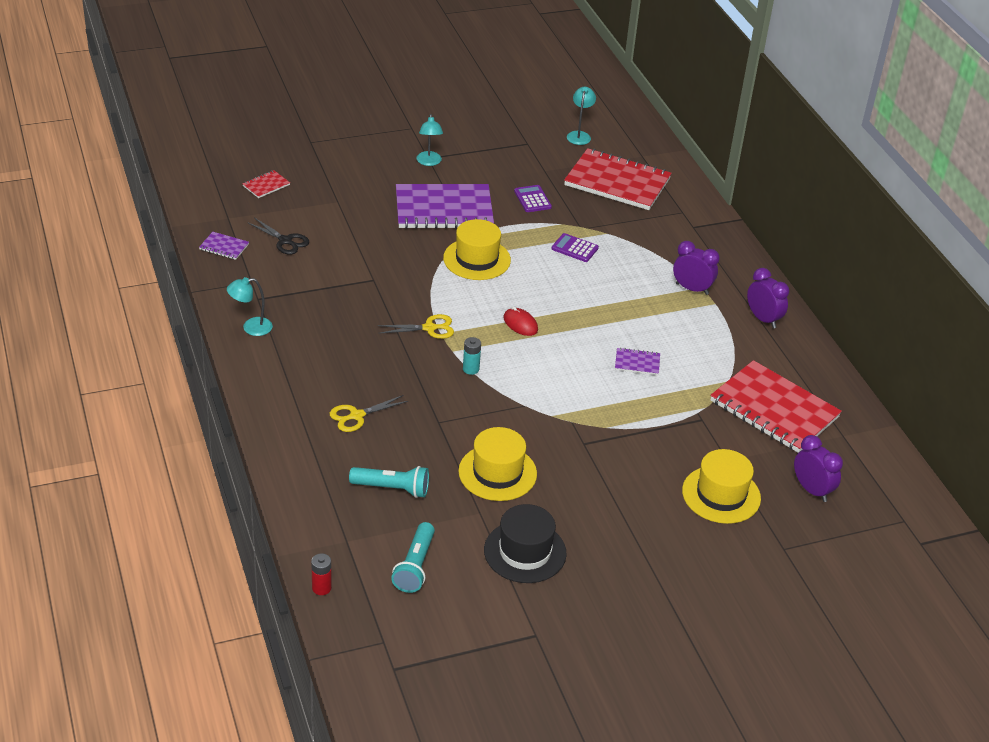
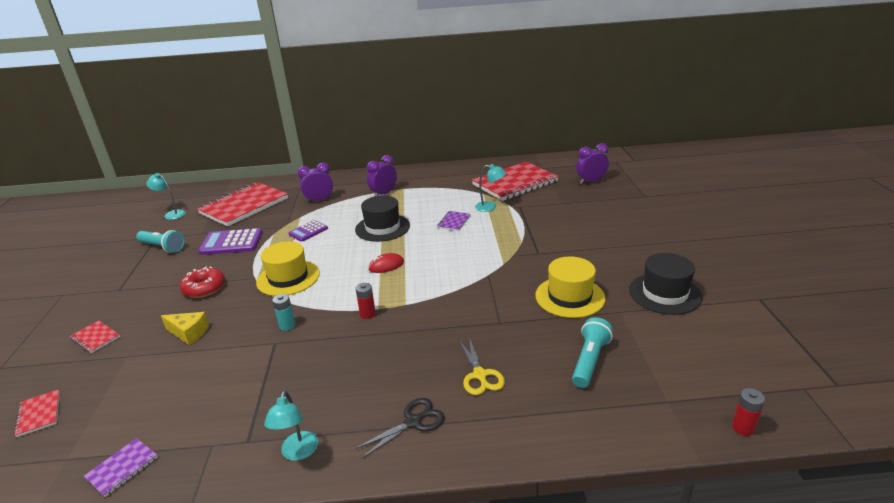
camera: 70 degrees left, 10 degrees down
(285, 241) = (159, 405): black scissors -> black scissors (413, 422)
(356, 174) = (95, 338): none -> red notebook
(375, 224) = (189, 333): none -> yellow cheese
(415, 566) = (695, 356): turquoise flashlight -> turquoise flashlight (162, 247)
(429, 162) = (126, 289): turquoise lamp -> turquoise lamp (490, 207)
(429, 328) = (367, 314): yellow scissors -> red battery
(444, 210) = (204, 288): purple notebook -> red donut
(471, 369) = (434, 296): turquoise battery -> turquoise battery (287, 325)
(532, 199) = (231, 242): purple calculator -> purple calculator, size x1.62
(602, 305) = (382, 227): none -> black hat
(721, 495) = (595, 209): yellow hat -> none
(763, 319) = (427, 176): purple clock -> purple clock (319, 200)

